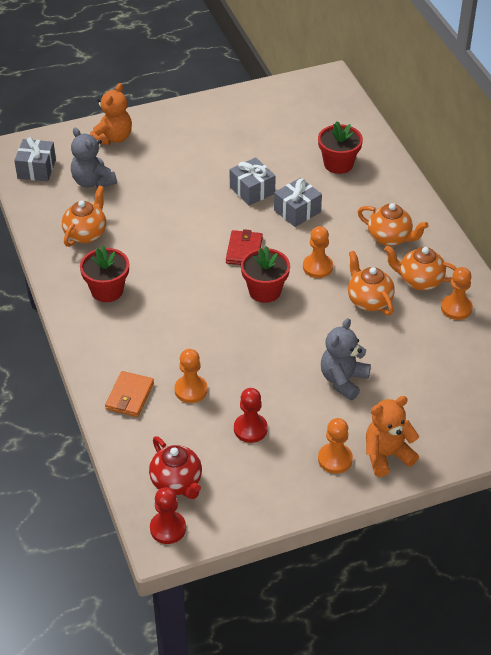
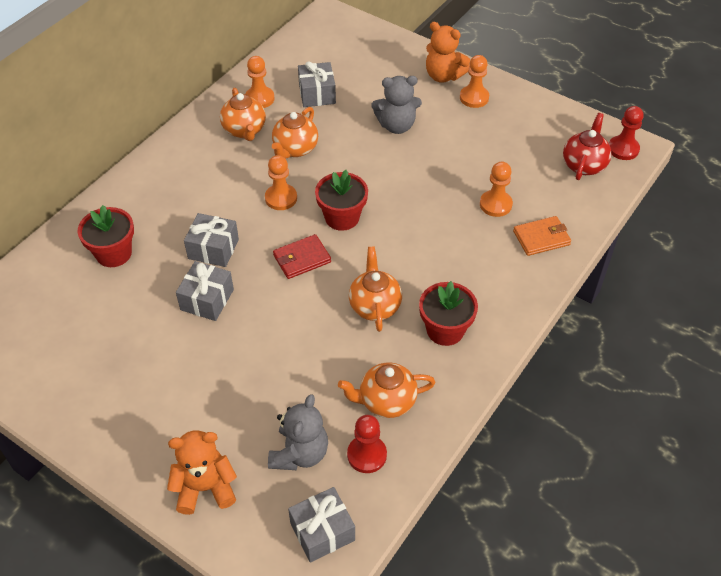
camera: 125 degrees left, 5 degrees up
(250, 429) = (495, 152): red pawn -> red pawn (367, 455)
(390, 238) = (202, 170): orange teapot -> orange teapot (375, 306)
(432, 348) = (317, 94): none -> grey gift

